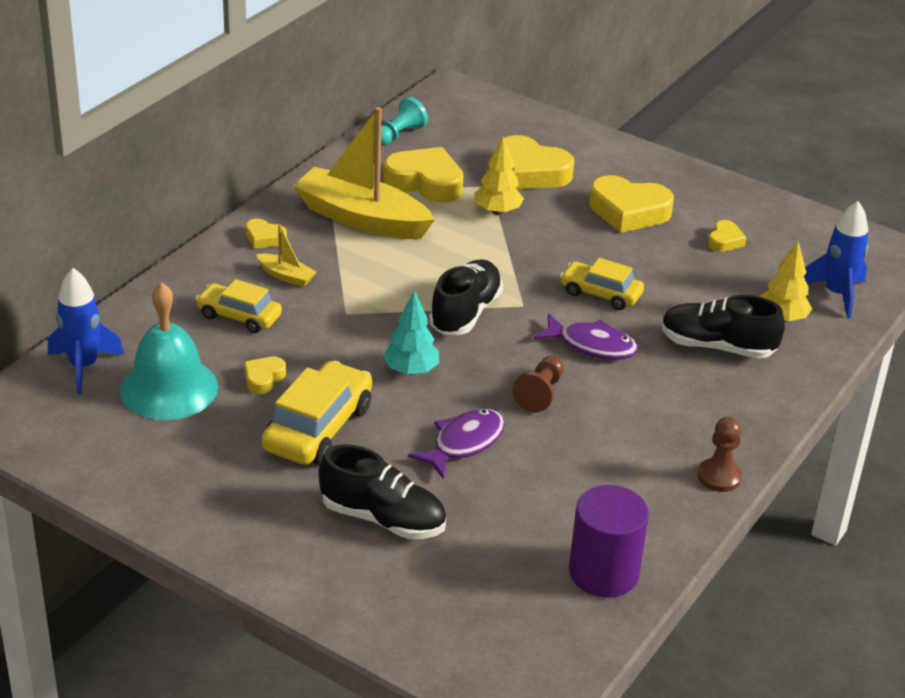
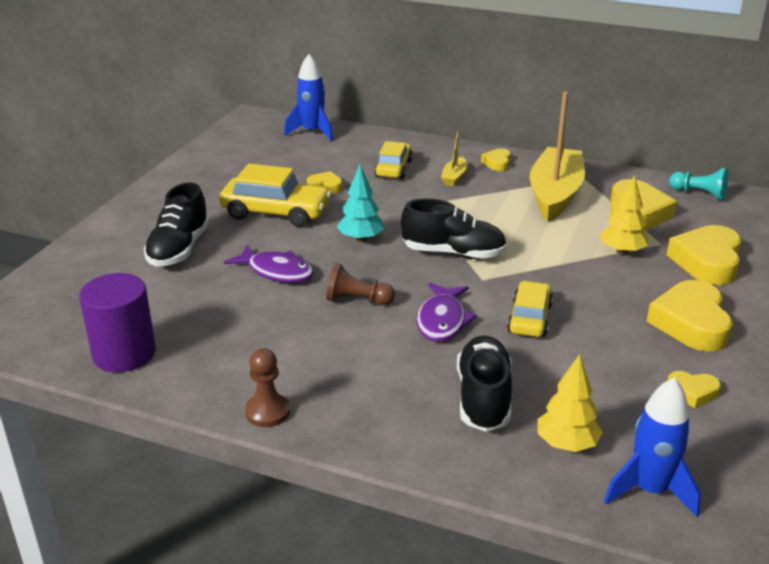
camera: 80 degrees right, 5 degrees down
(169, 388) = (301, 159): turquoise bell -> none

